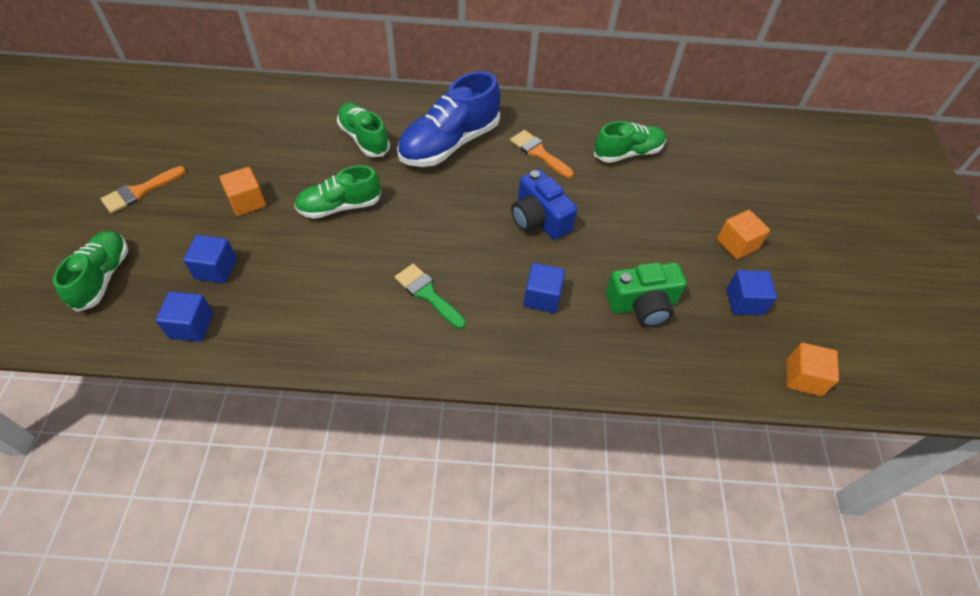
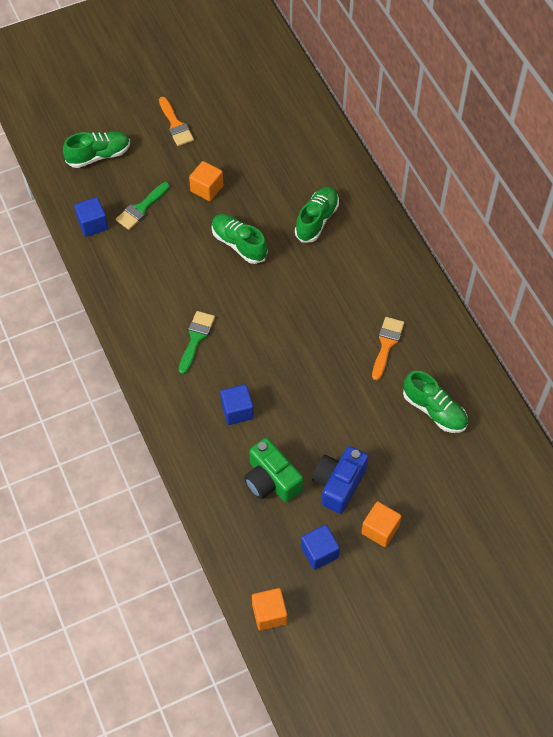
camera: 65 degrees right, 5 degrees up
(139, 191) = (175, 125): orange brush -> orange brush turned 135 degrees counterclockwise
(216, 269) = (141, 208): blue cube -> green brush
(449, 143) = (352, 278): blue shoe -> none
(539, 219) = (312, 376): blue camera -> blue camera (338, 484)

